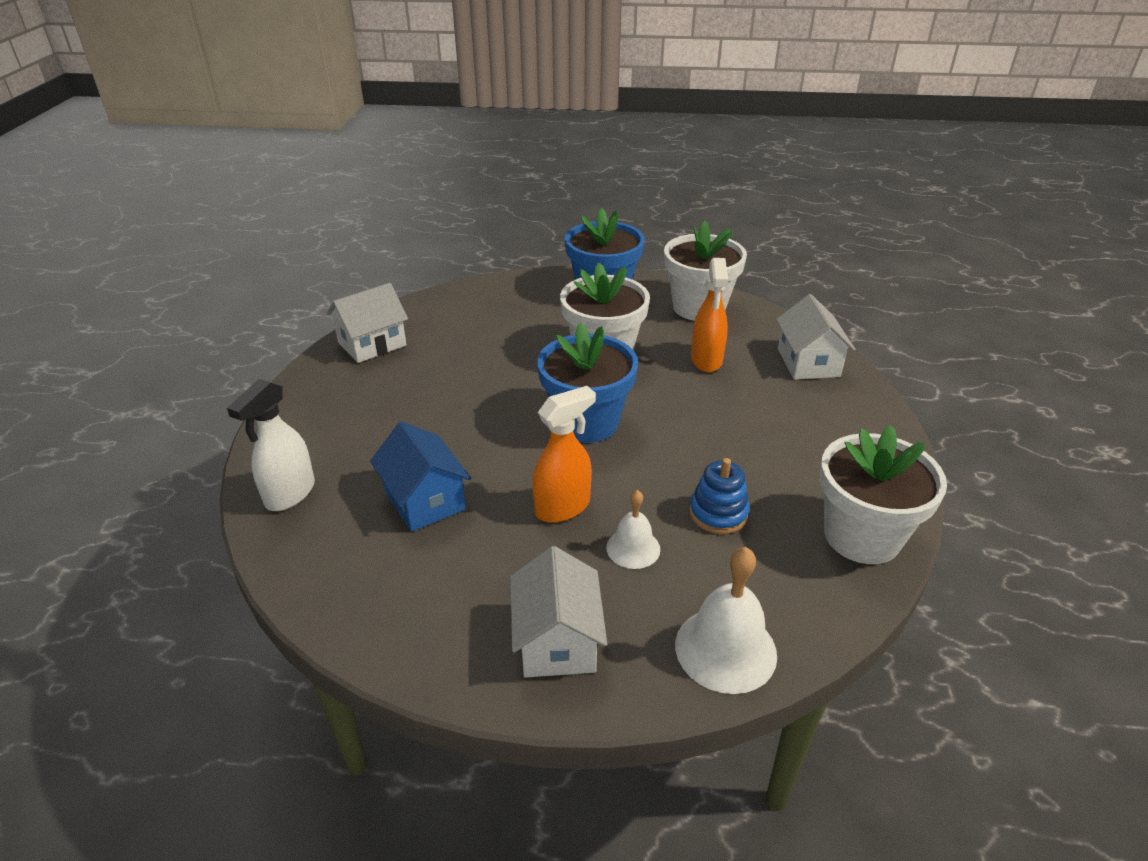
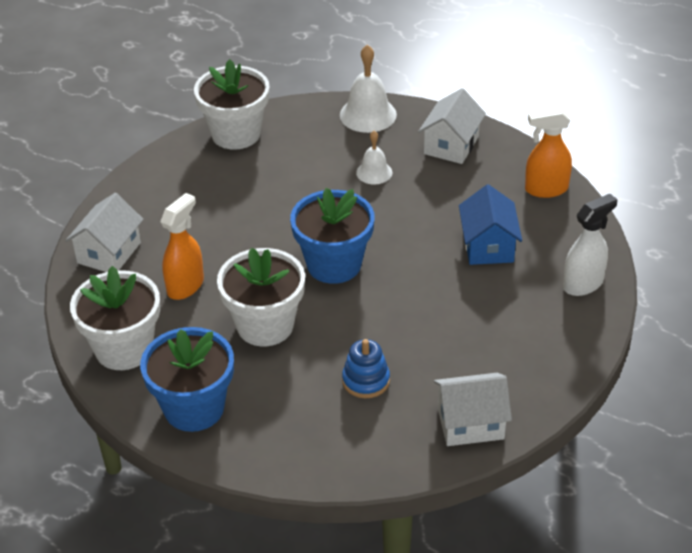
camera: 150 degrees left, 5 degrees up
(563, 507) = (398, 209): orange spray bottle -> orange spray bottle (545, 189)
(718, 513) = (304, 173): blue stacking toy -> blue stacking toy (366, 380)

